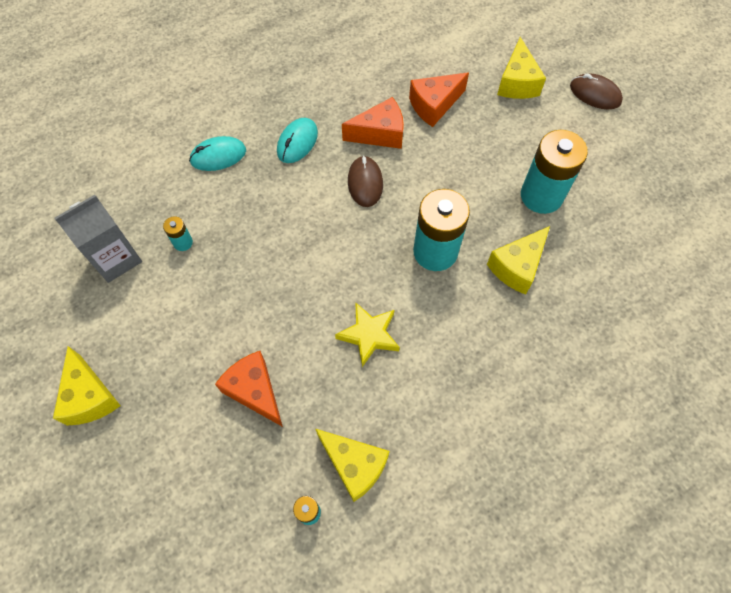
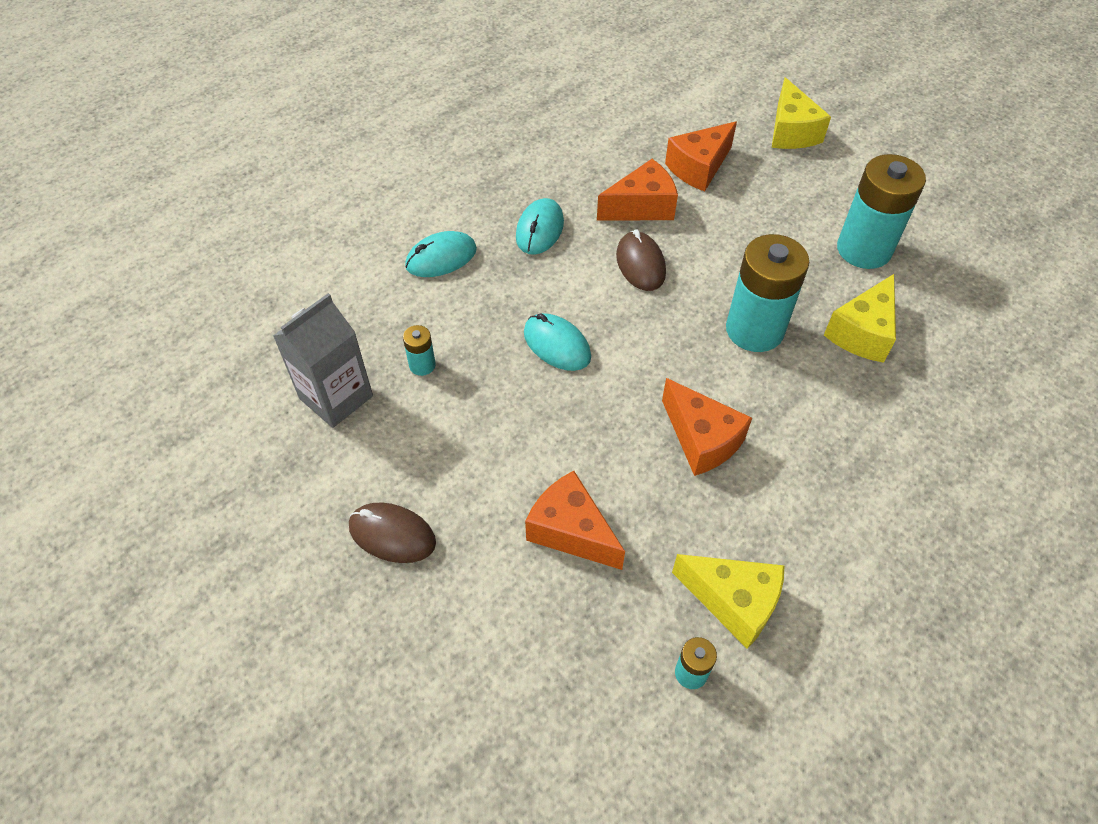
camera: 10 degrees left, 10 degrees down
(90, 397) = (343, 575): yellow cheese -> none
(284, 241) = (557, 345): none -> turquoise mouse
(369, 335) = (702, 439): yellow star -> orange cheese
(595, 94) = (888, 132): brown mouse -> brown mouse (392, 535)

